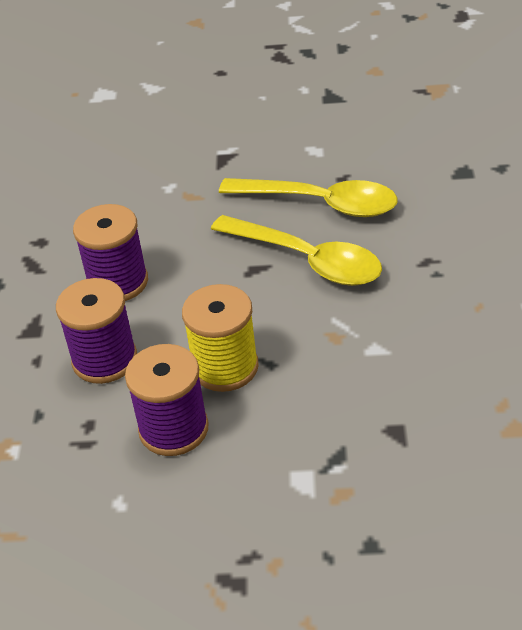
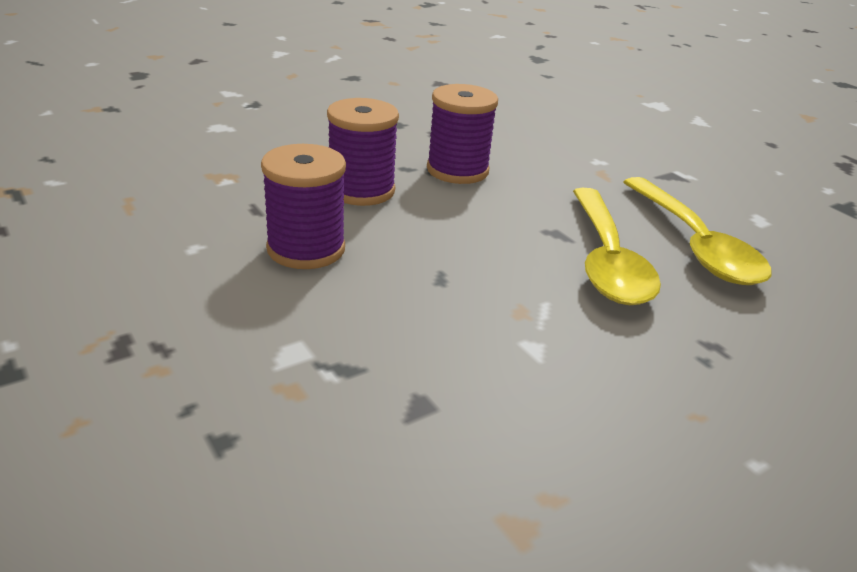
camera: 50 degrees right, 10 degrees down
(225, 367) = (410, 254): yellow spool -> none

